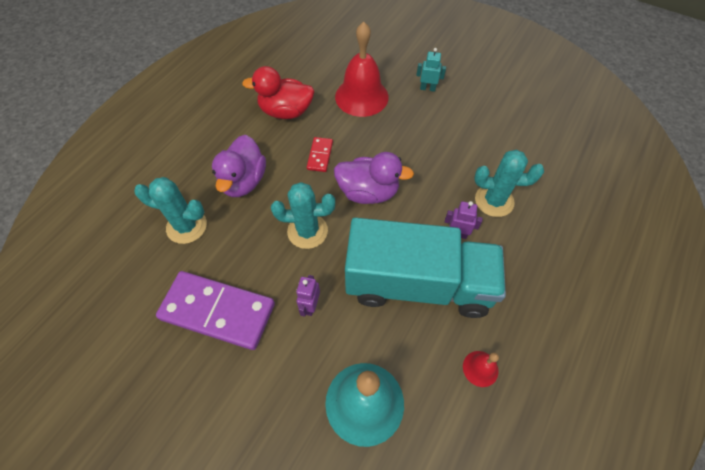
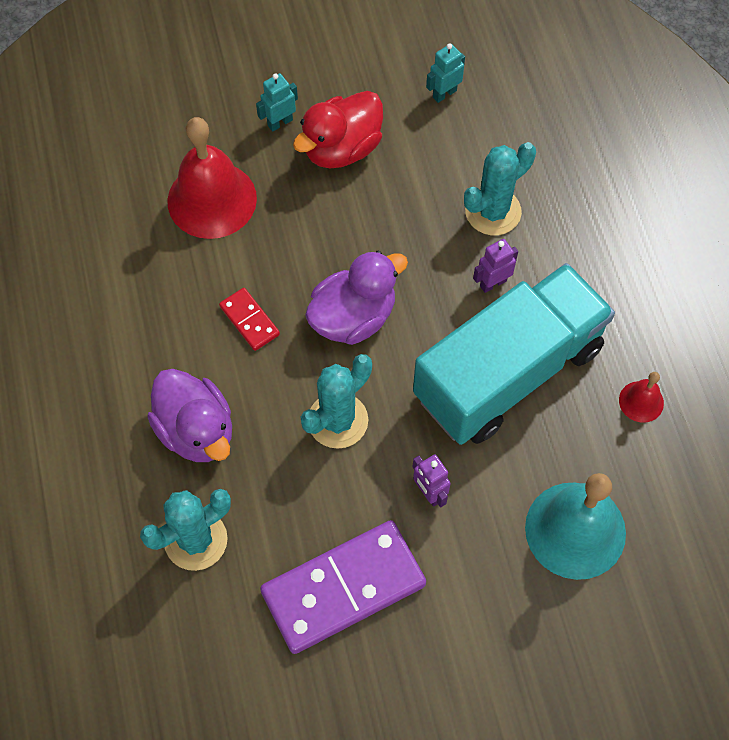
camera: 45 degrees left, 5 degrees up
(286, 112) = (140, 299): red duck -> red duck (341, 148)
(524, 131) = (444, 94): none -> turquoise robot

